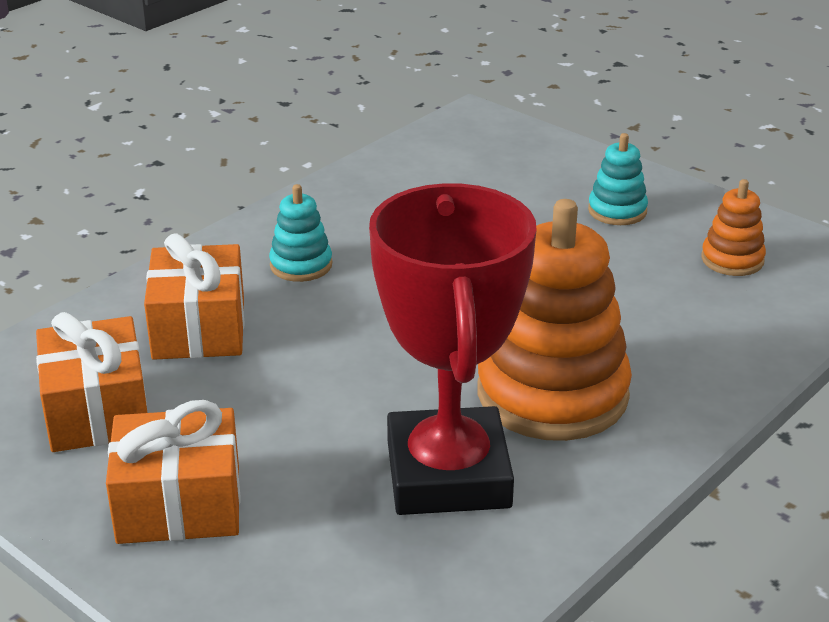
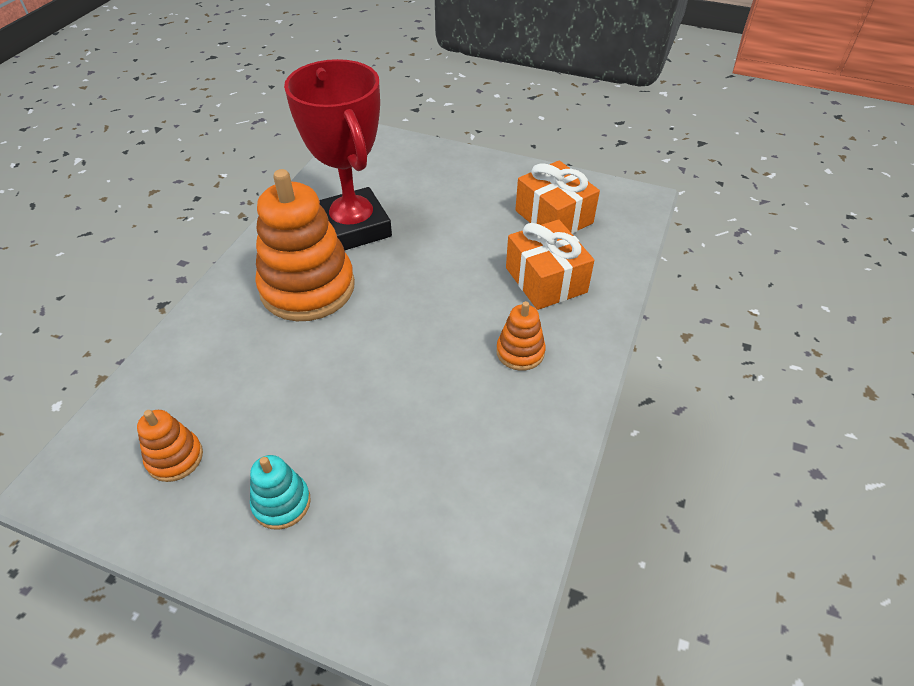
camera: 160 degrees right, 15 degrees up
(179, 504) = (474, 185): orange gift -> none
(301, 265) = (520, 352): turquoise stacking toy -> orange stacking toy

